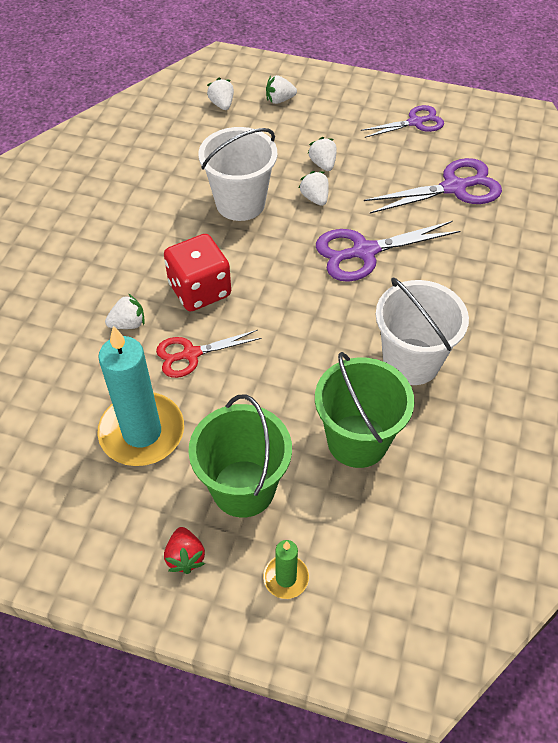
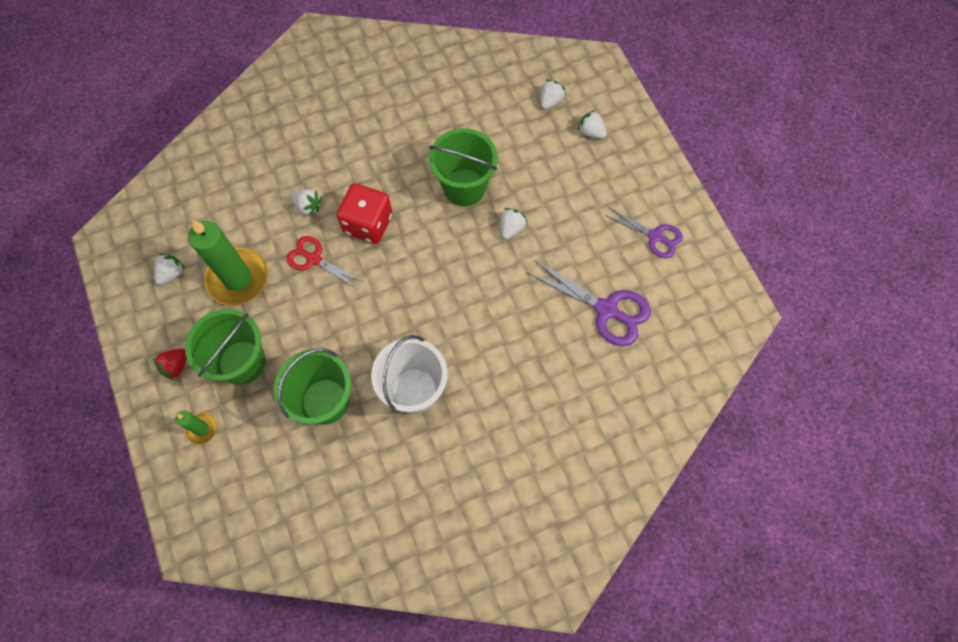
camera: 50 degrees right, 15 degrees up
(142, 432) = (238, 278): turquoise candle -> green candle
(240, 203) = (464, 187): white bucket -> green bucket
(323, 164) = (550, 208): white strawberry -> white strawberry (171, 273)
(364, 252) = (487, 295): purple scissors -> none

